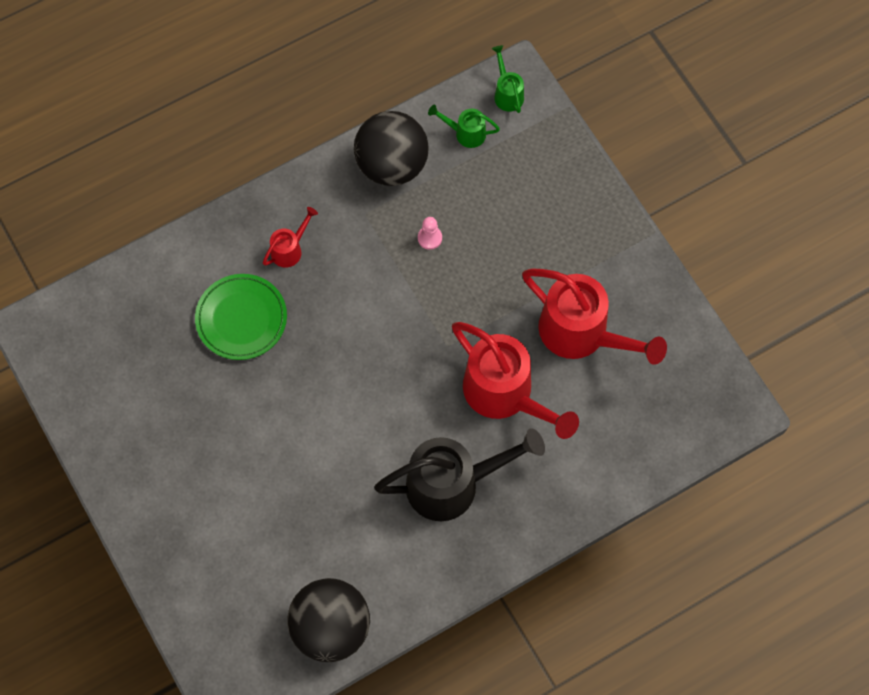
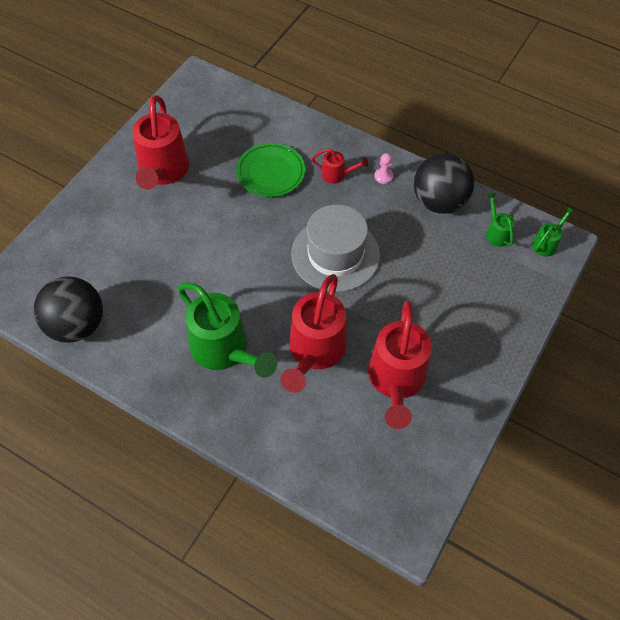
camera: 60 degrees right, 10 degrees down
(164, 439) = (162, 172): none -> red watering can
(397, 309) = (335, 254): none -> grey hat
(430, 238) = (402, 248): pink pawn -> pink pawn (383, 176)
(453, 484) = (225, 351): black watering can -> green watering can

